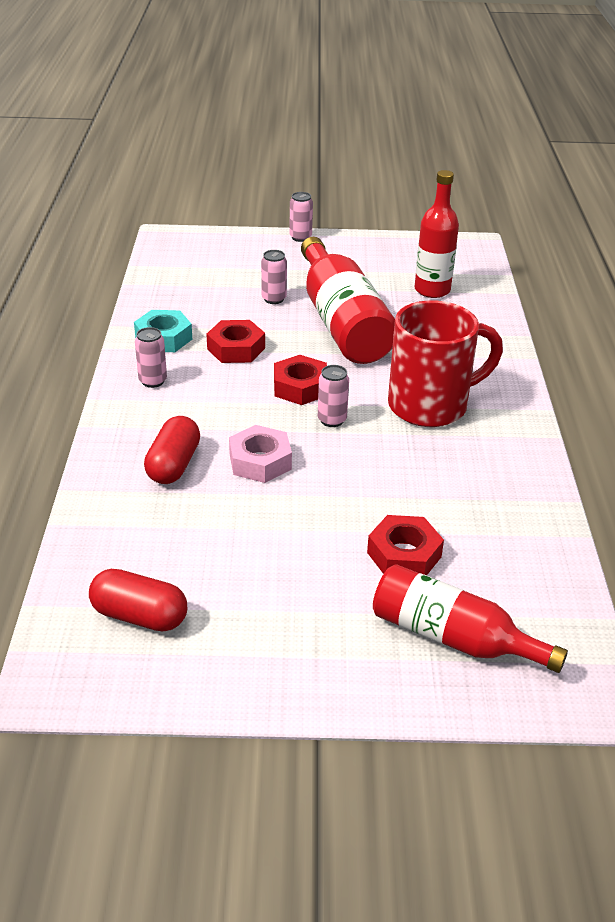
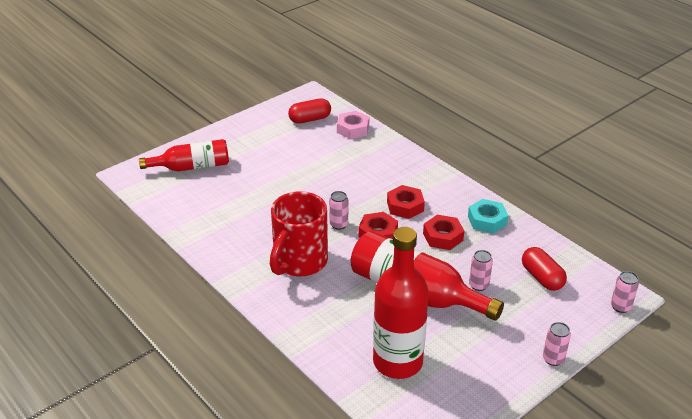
camera: 140 degrees right, 0 degrees up
(153, 381) = (449, 195): pink can -> pink can (620, 307)
(173, 465) = (376, 166): red capsule -> red capsule (542, 277)
(260, 461) = (344, 187): pink nut -> pink nut (353, 129)
(404, 554) = (238, 184): red nut -> red nut (405, 206)
(432, 290) = (397, 362): red bottle -> red bottle, size x1.51

